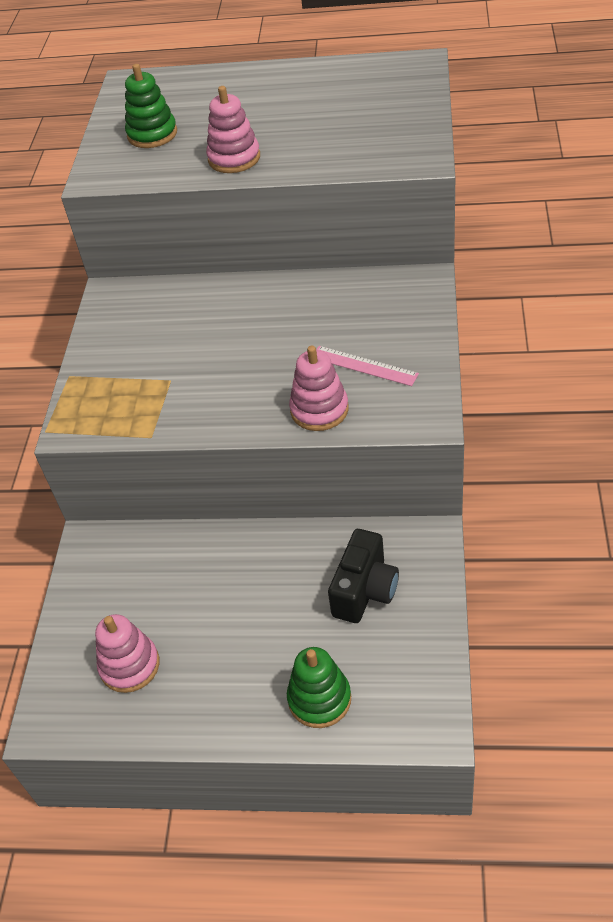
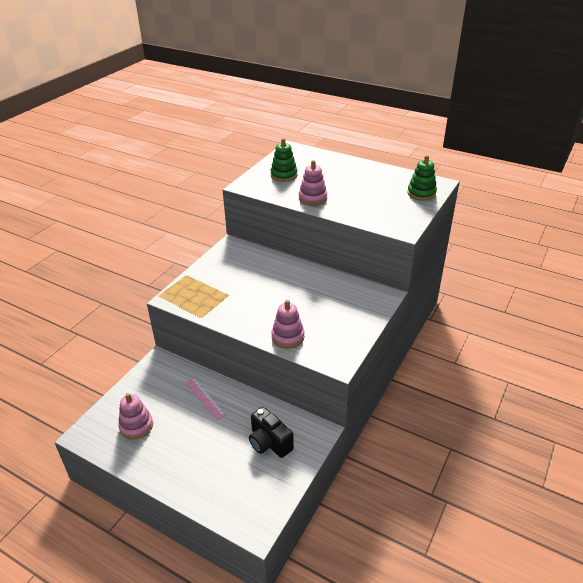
camera: 20 degrees right, 10 degrees down
(319, 699) = (211, 486): green stacking toy -> green stacking toy (421, 193)
(364, 366) = (325, 325): pink ruler -> pink ruler (205, 398)
(365, 590) = (269, 442): black camera -> black camera turned 90 degrees clockwise

